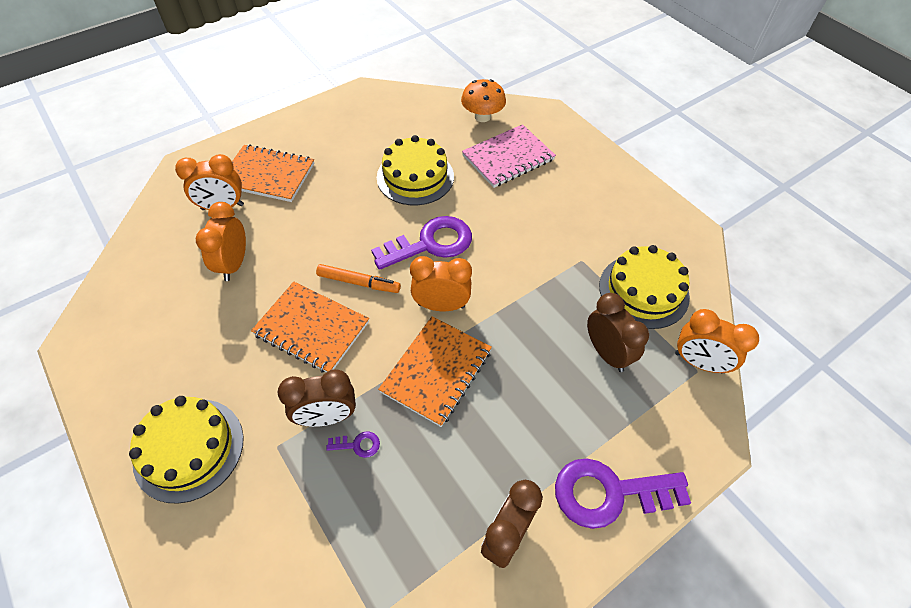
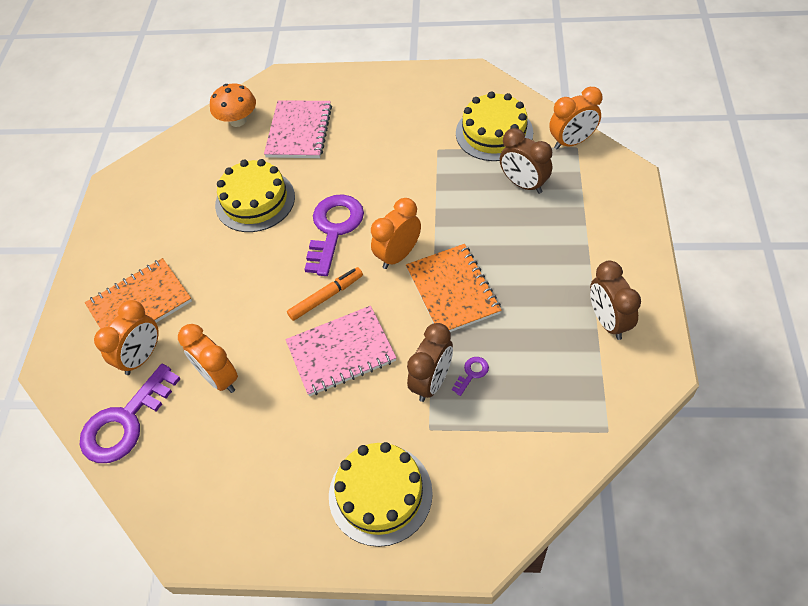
camera: 45 degrees left, 0 degrees up
(311, 328) = (341, 352): orange notebook -> pink notebook
(607, 353) = (523, 184): brown clock -> brown clock turned 150 degrees counterclockwise
(609, 493) = (621, 248): purple key -> purple key (125, 422)

